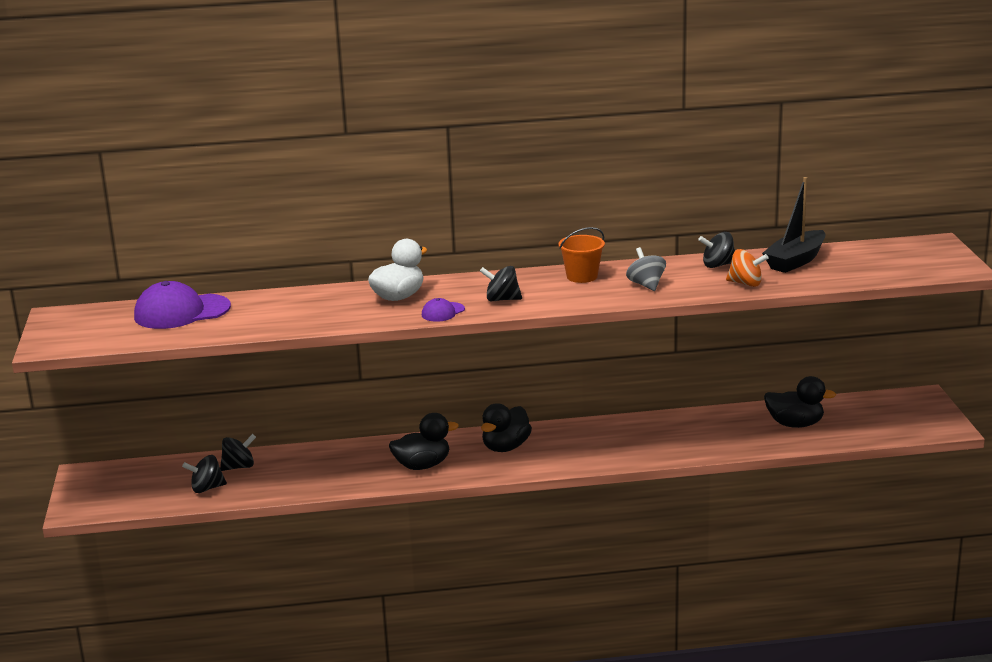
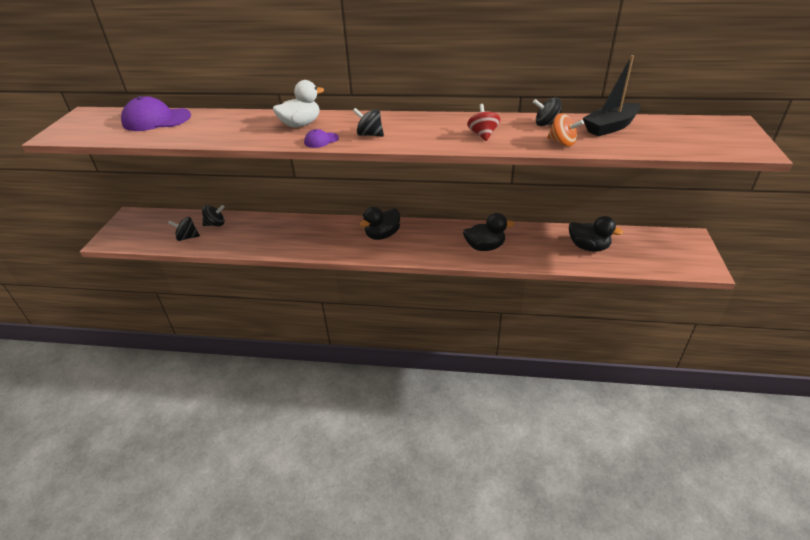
camera: 15 degrees right, 15 degrees up
(422, 465) = (323, 241): black duck -> black duck (484, 247)
(582, 276) = (439, 122): orange bucket -> none
(646, 285) = (483, 135): grey spinning top -> red spinning top

